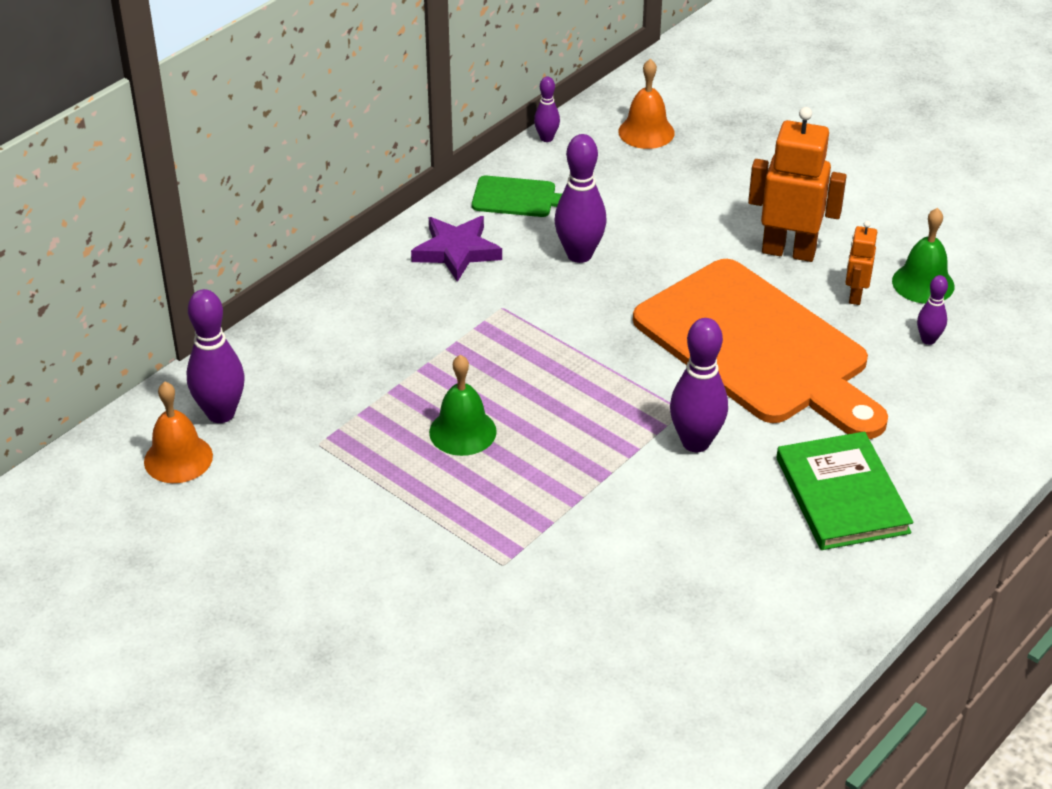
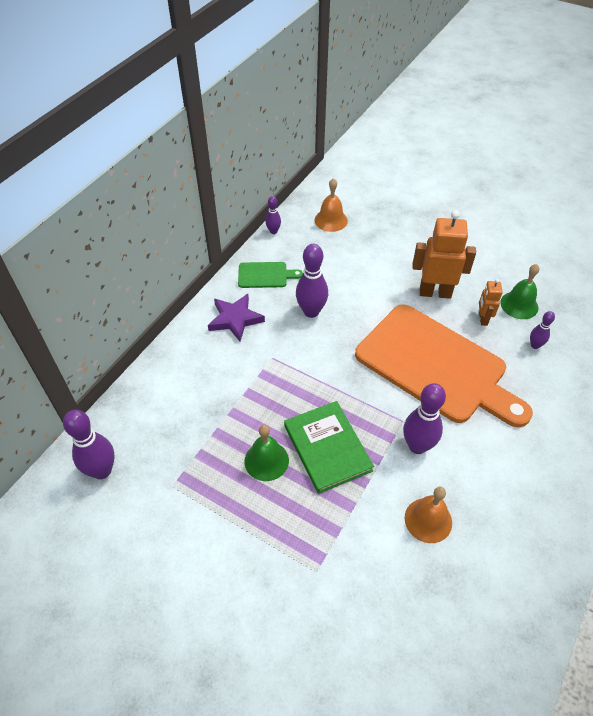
camera: 10 degrees left, 10 degrees up
(178, 458) = (77, 514): orange bell -> orange bell (428, 520)
(842, 495) = (520, 474): green book -> green book (327, 448)

